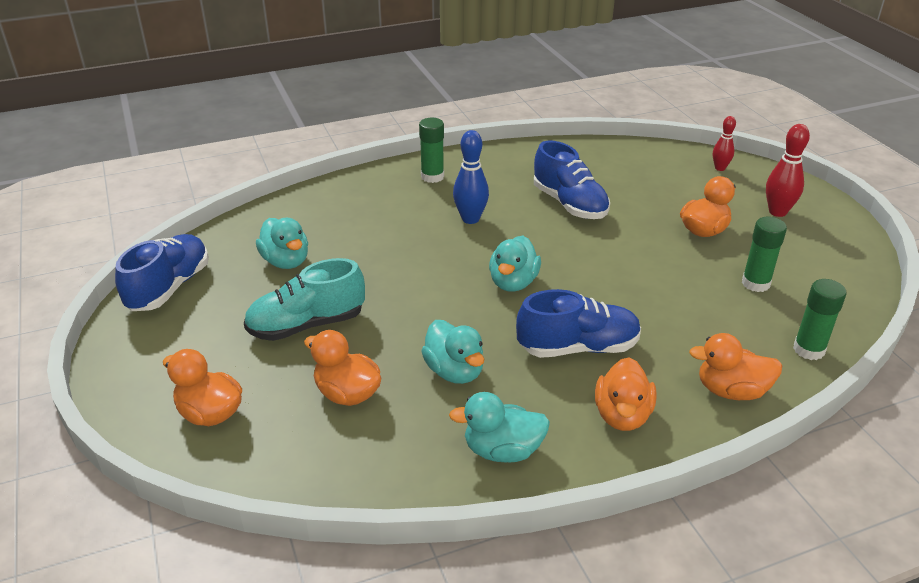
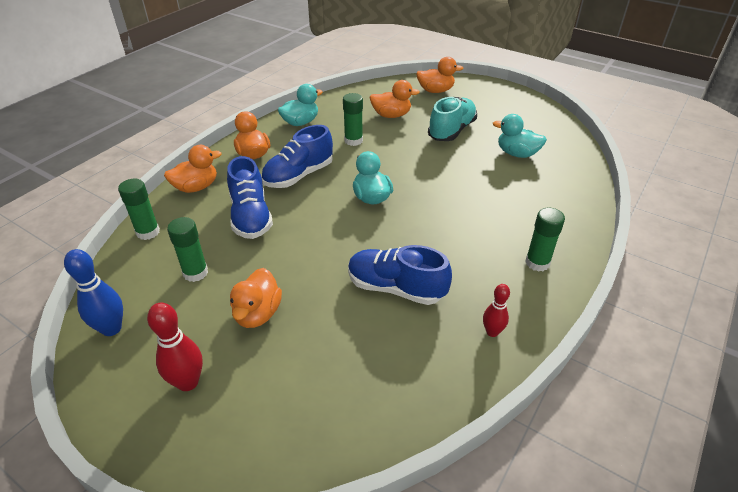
camera: 145 degrees right, 5 degrees up
(169, 288) = (544, 119): blue shoe -> blue shoe (251, 217)
(454, 371) = (353, 141): turquoise duck -> green glue stick
(470, 219) = (454, 234): blue bowling pin -> blue bowling pin (111, 328)
(720, 168) = (276, 439): red bowling pin -> red bowling pin (492, 332)

